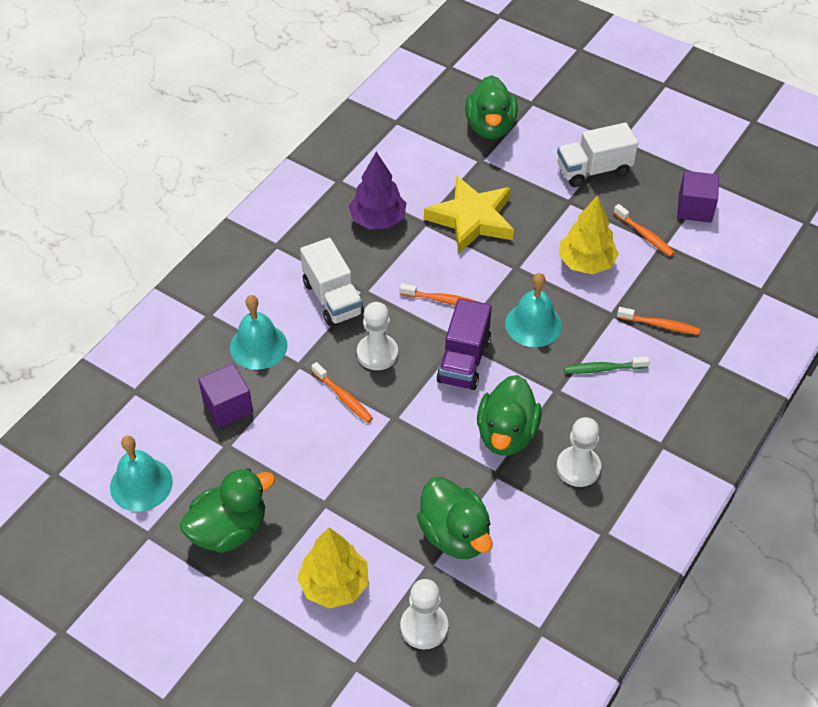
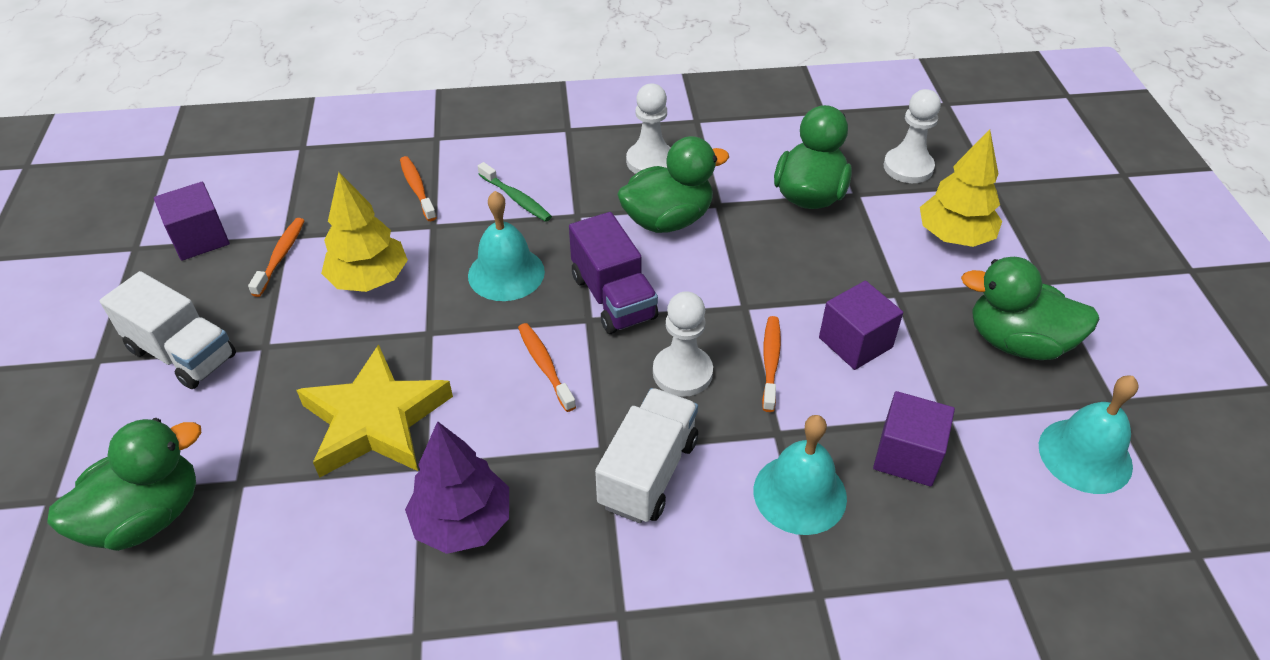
camera: 130 degrees left, 5 degrees down
(314, 448) = (855, 342): none -> purple cube
(464, 360) = (613, 297): purple truck -> purple truck turned 90 degrees clockwise

